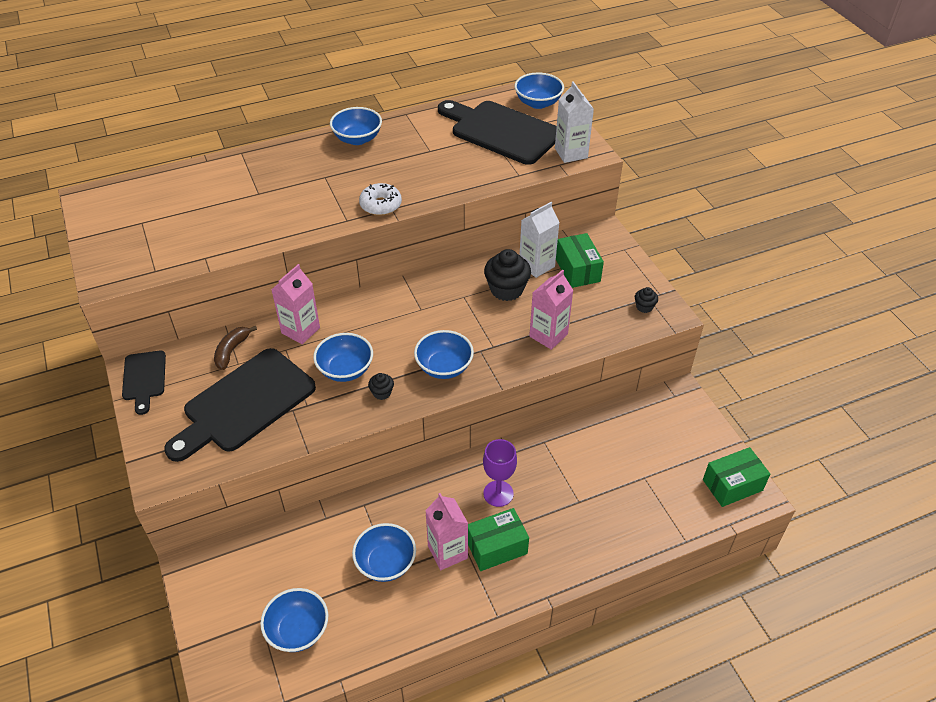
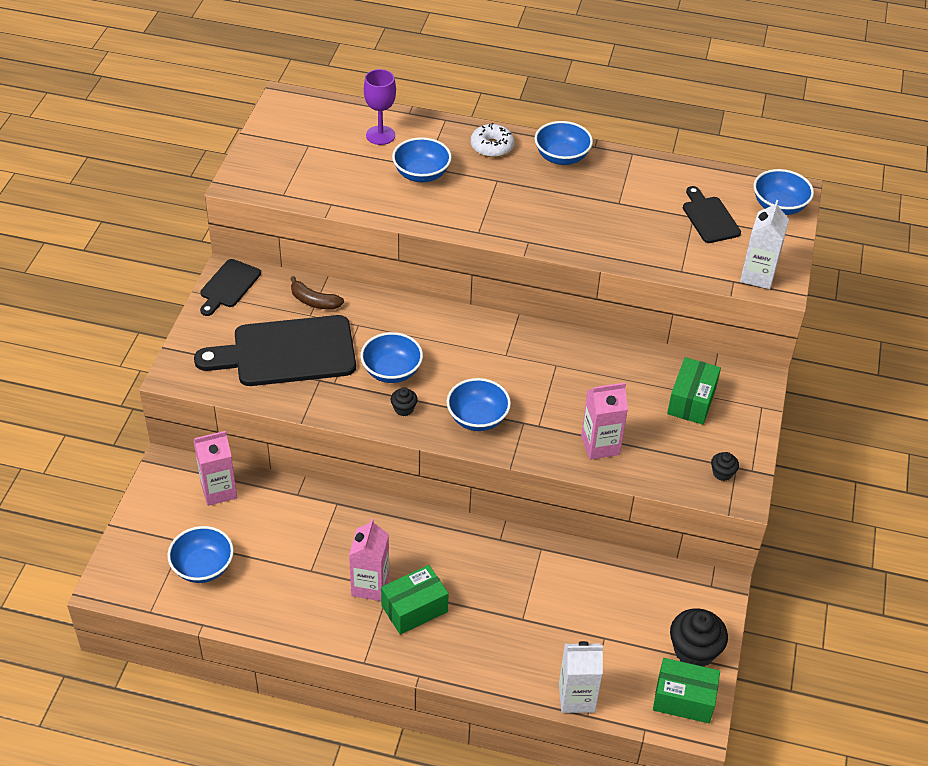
camera: 35 degrees right, 0 degrees up
(231, 351) = (314, 301): brown banana -> brown banana turned 120 degrees counterclockwise
(300, 330) = (385, 315): pink carton -> pink carton (219, 490)
(380, 205) = (521, 233): white donut -> white donut (492, 146)
(386, 563) = (313, 561): blue bowl -> blue bowl (421, 174)
(496, 547) = (414, 608): green box -> green box turned 45 degrees counterclockwise
(498, 493) = (457, 566): purple goblet -> purple goblet (380, 135)
(501, 131) = (709, 218): black cutting board -> black cutting board, size x0.52
(506, 289) = (602, 381): black cupcake -> black cupcake (694, 651)
(536, 265) = (655, 374): white carton -> white carton (576, 697)

